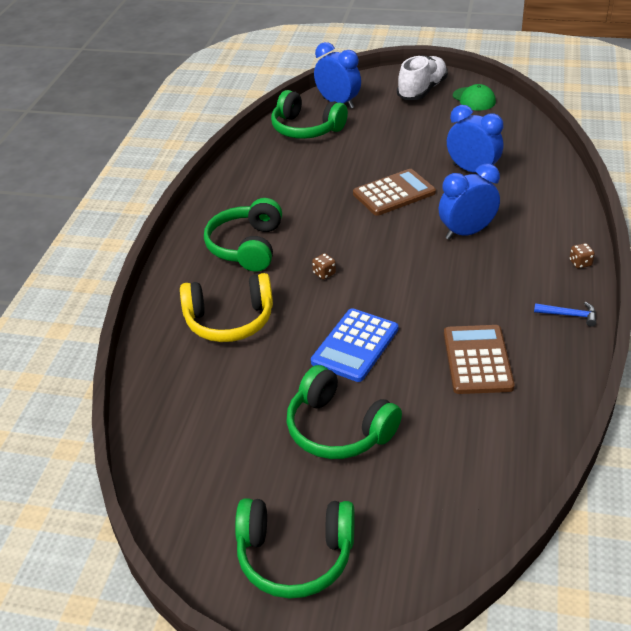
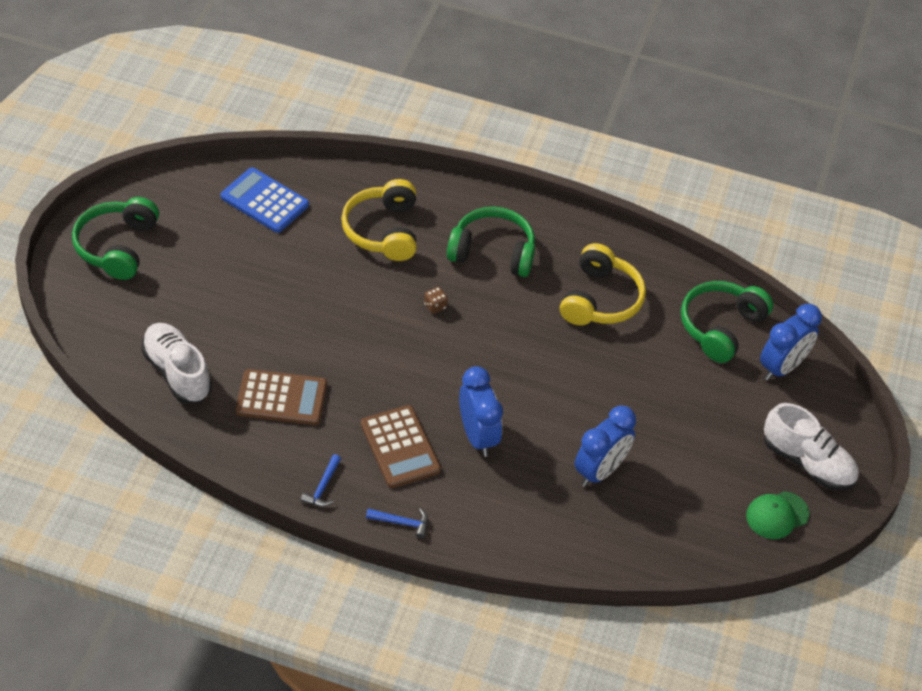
camera: 90 degrees right, 10 degrees up
(291, 184) = (600, 299): none -> yellow headphones
(338, 429) = (229, 287): green headphones -> none
(355, 345) = (325, 314): blue calculator -> blue calculator (264, 201)
(394, 193) = (565, 387): brown calculator -> brown calculator (400, 447)
(477, 450) = (177, 372): none -> white shoe
(580, 263) = (401, 523): brown dice -> blue hammer

